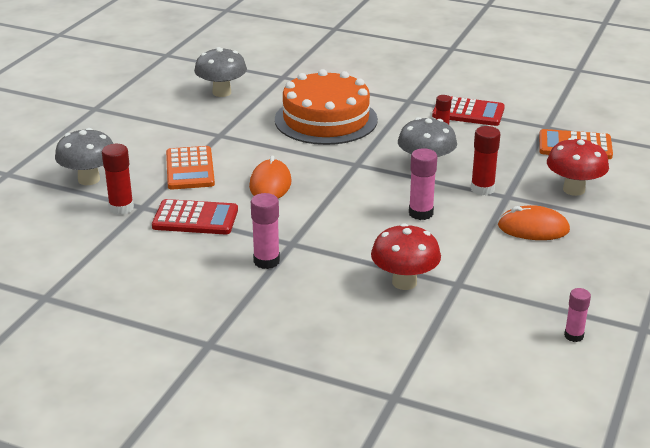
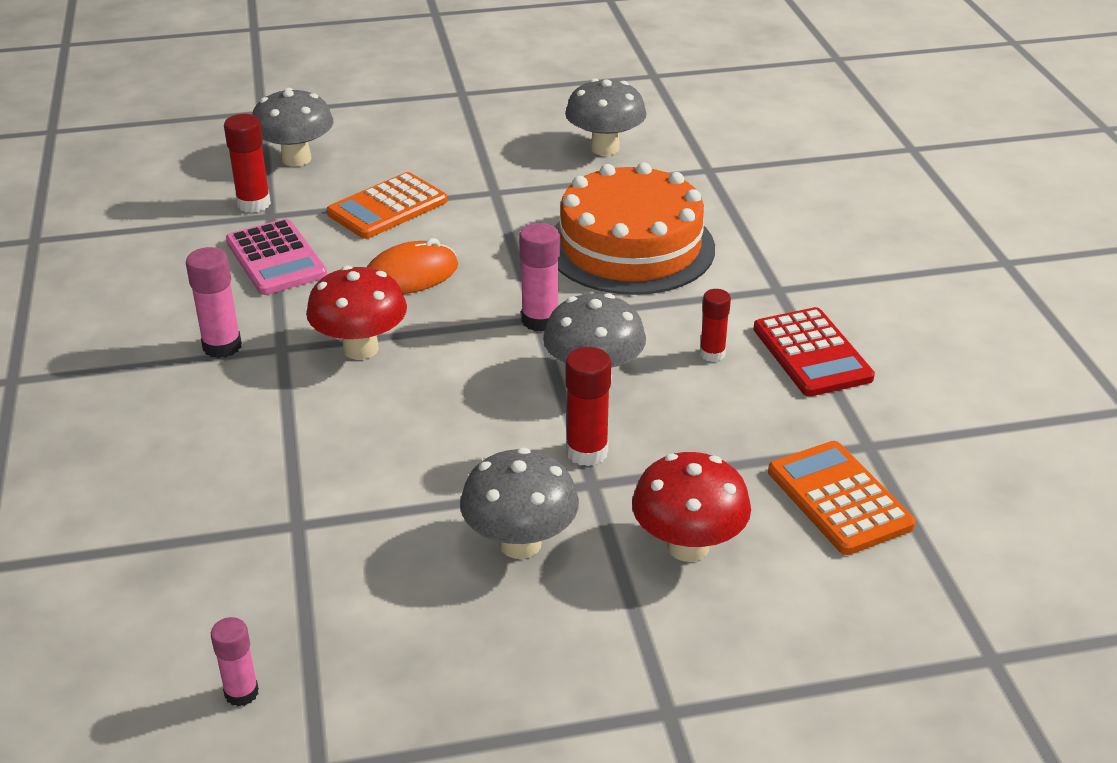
camera: 55 degrees right, 5 degrees up
(195, 218) = (276, 258): red calculator -> pink calculator
(404, 282) = (261, 475): red mushroom -> red mushroom (360, 348)
(421, 213) = (457, 421): pink glue stick -> pink glue stick (540, 320)
(533, 228) = (520, 544): orange mouse -> grey mushroom

